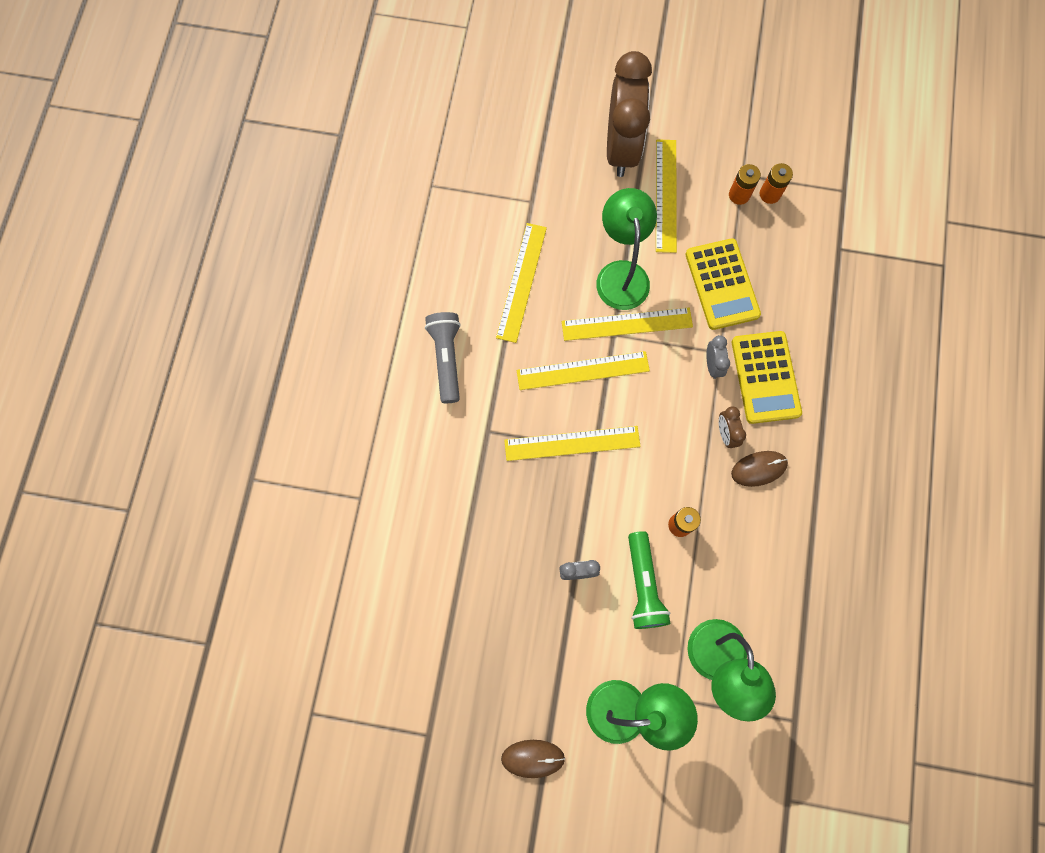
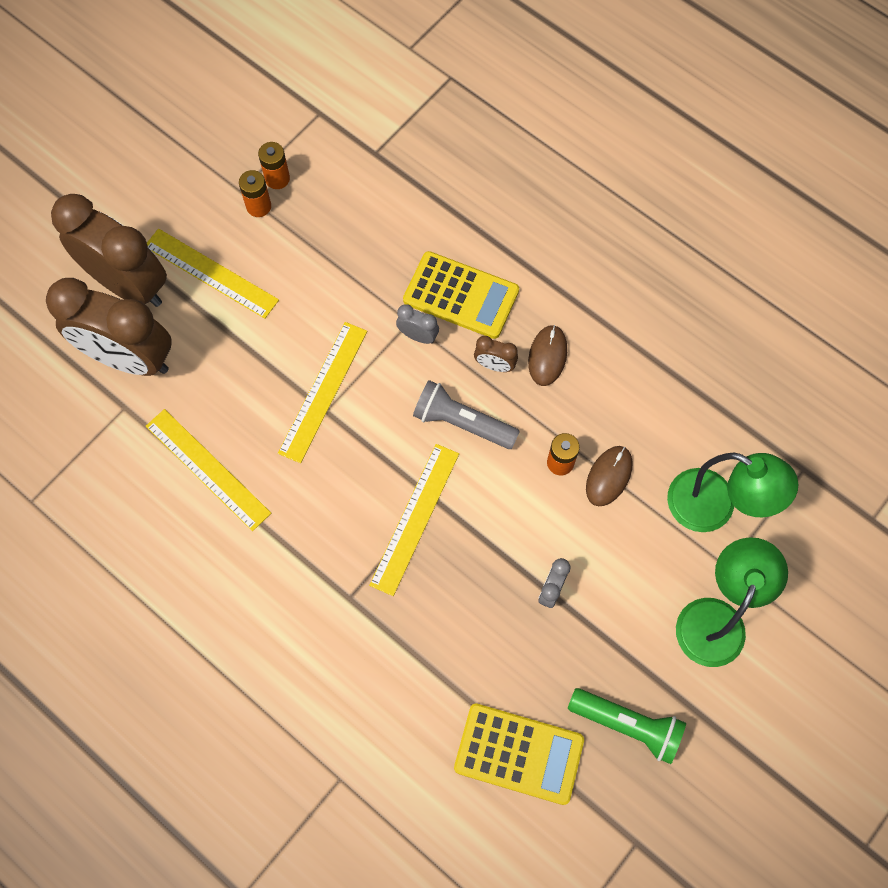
camera: 60 degrees left, 5 degrees down
(447, 358) = (241, 596): grey flashlight -> grey flashlight (462, 422)
(533, 758) = (714, 743): brown mouse -> brown mouse (608, 476)
(568, 182) = (130, 358): none -> brown clock
(583, 370) = (344, 463): yellow ruler -> none
(621, 274) = (266, 365): green lamp -> none
(643, 585) = (600, 533): green flashlight -> green flashlight (627, 725)
(722, 284) = (341, 278): yellow calculator -> yellow calculator (518, 754)

